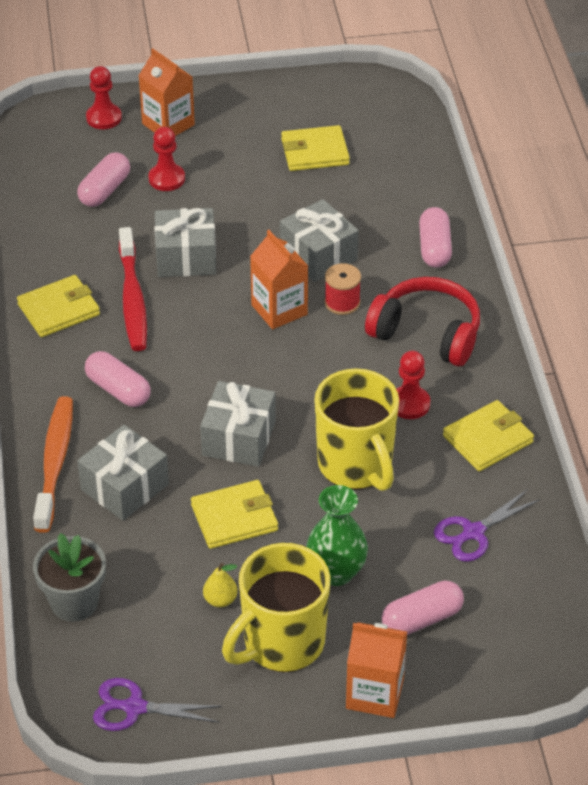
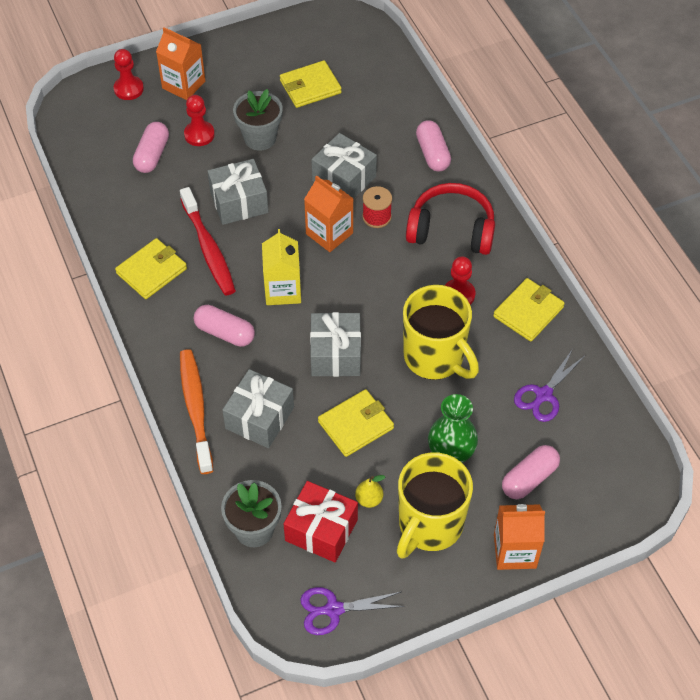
camera: 15 degrees left, 10 degrees up
(152, 620) = (321, 530): none -> red gift
(202, 358) = (283, 290): none -> yellow carton
(235, 195) = (260, 138): none -> grey flower pot

